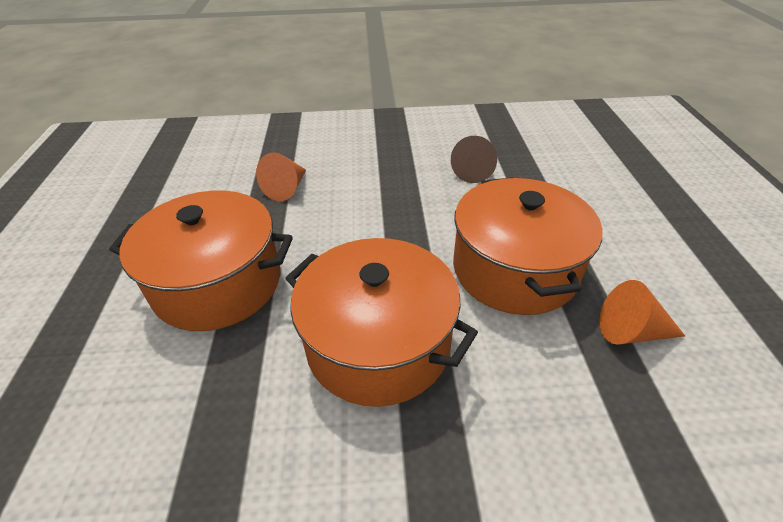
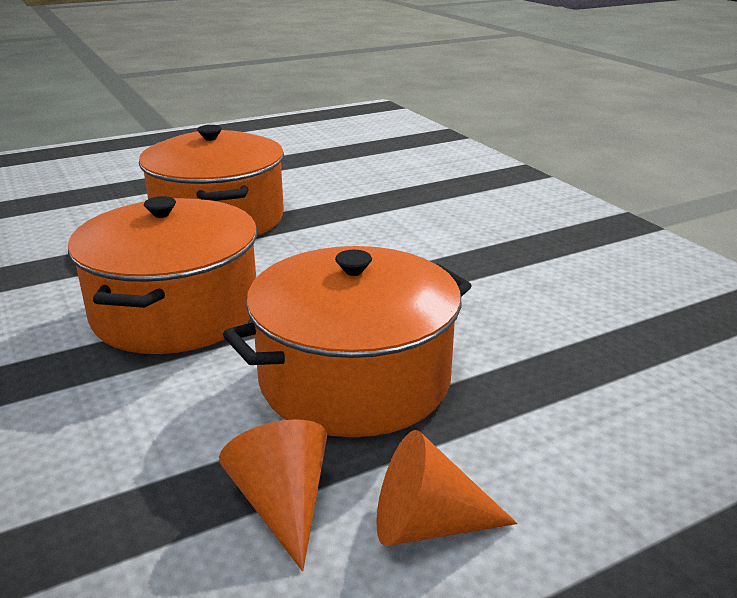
camera: 65 degrees right, 15 degrees down
(287, 188) = (387, 208): orange cone -> orange cone (428, 524)
(474, 171) = (560, 311): brown cone -> none

